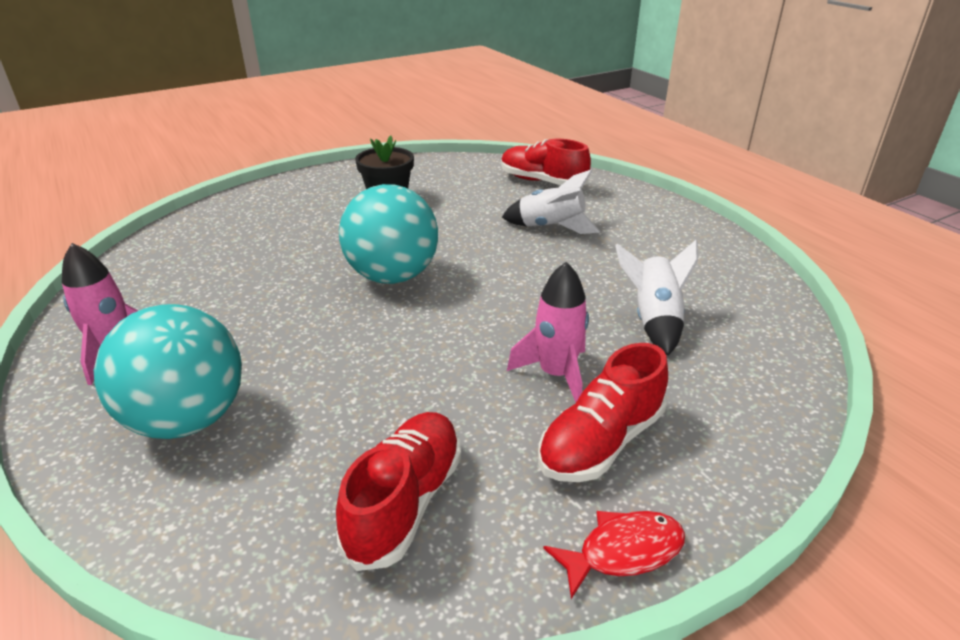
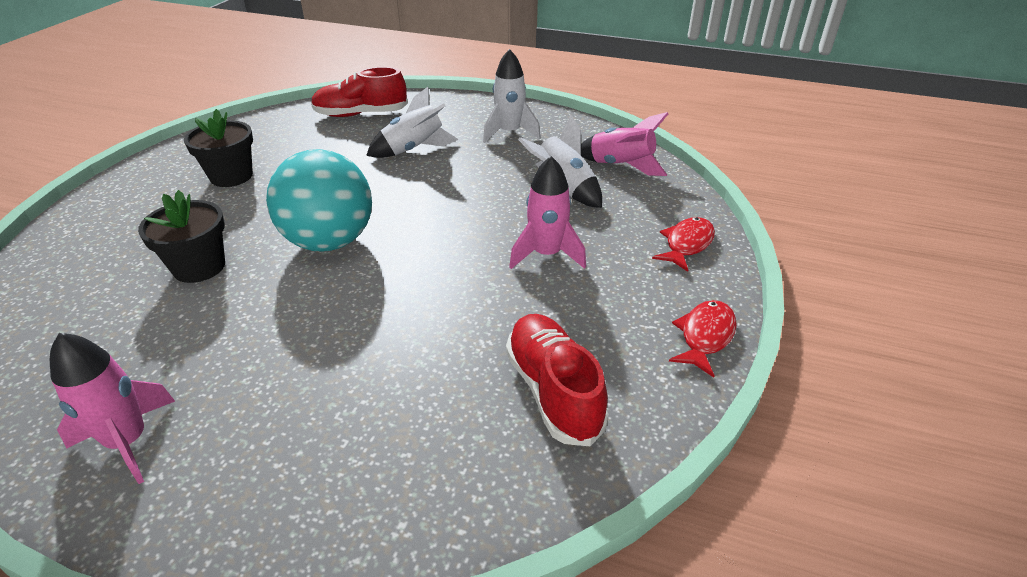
camera: 40 degrees left, 5 degrees up
(187, 419) = (298, 446): turquoise ball -> none
(290, 255) = (199, 267): none -> black flower pot
(601, 442) = (623, 282): red shoe -> none
(662, 245) = (509, 133): none -> white rocket
(728, 443) = (687, 244): none -> red fish
(750, 324) = (621, 166): none -> pink rocket

